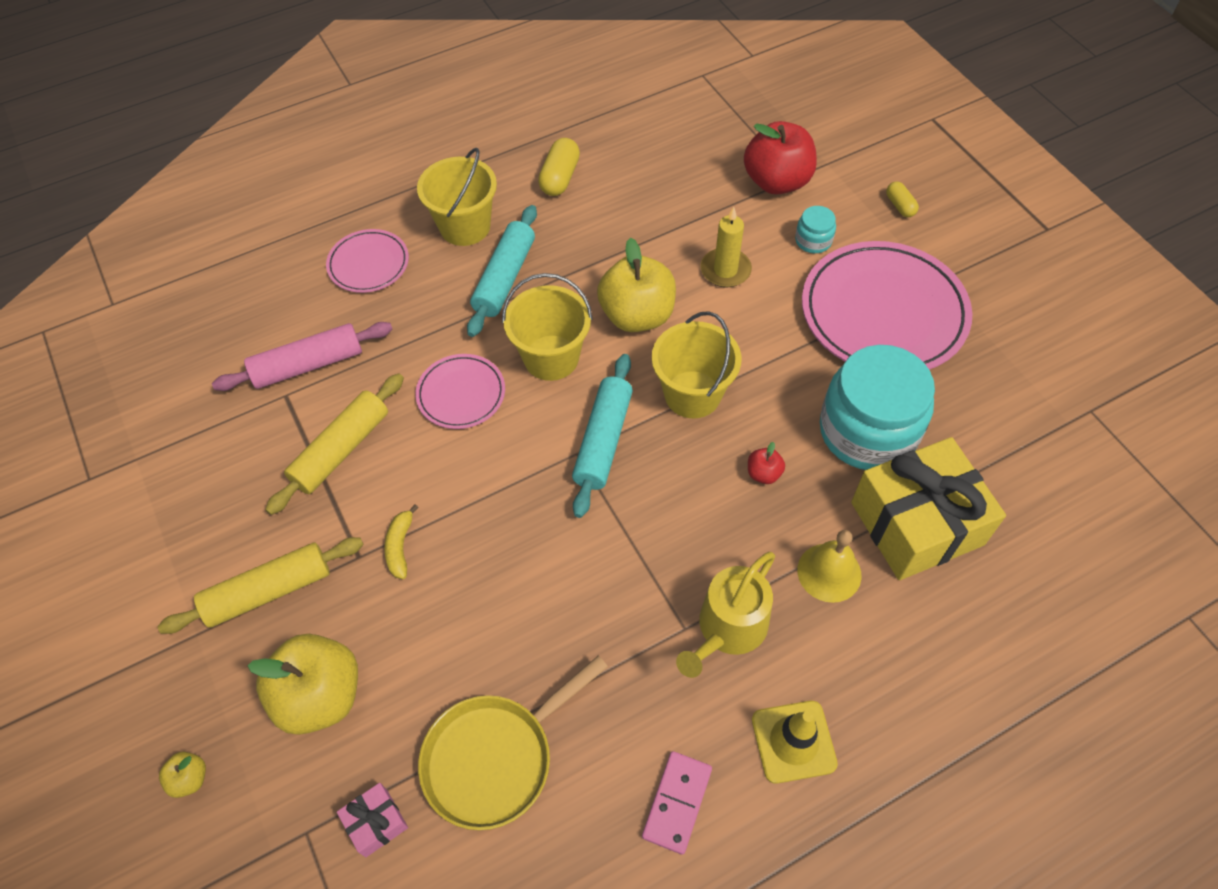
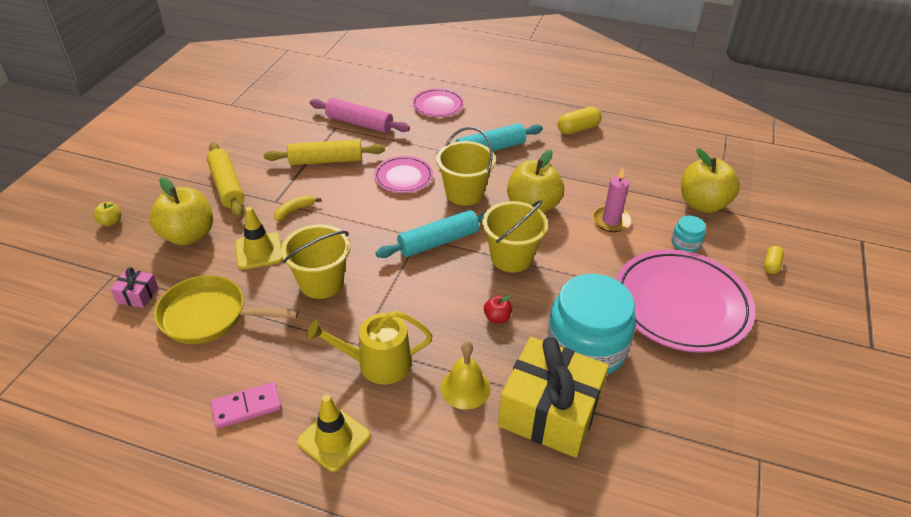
camera: 45 degrees right, 15 degrees down
(268, 591) = (227, 186): yellow rolling pin -> yellow rolling pin turned 45 degrees clockwise
(434, 632) = (259, 251): none -> yellow traffic cone
(465, 226) = (502, 119): yellow bucket -> yellow bucket (321, 282)
(725, 270) = (611, 221): yellow candle -> pink candle
(776, 181) = (702, 204): red apple -> yellow apple

